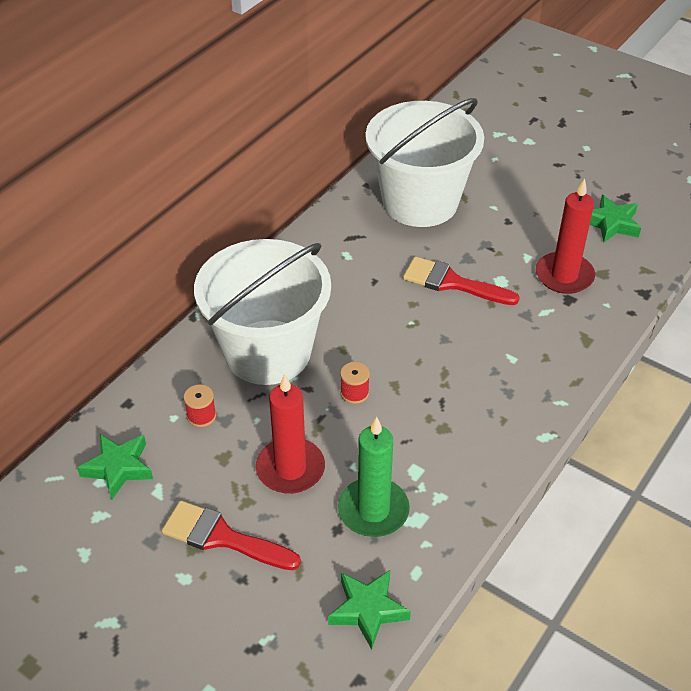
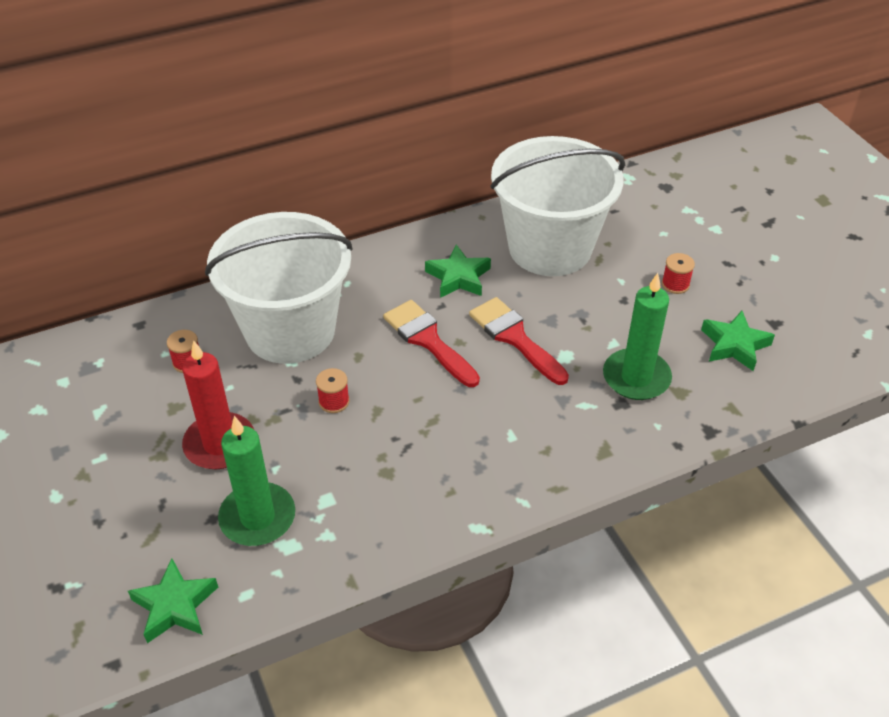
camera: 30 degrees right, 0 degrees up
(118, 468) = (86, 376): green star -> green star (458, 277)
(222, 537) = (113, 476): red brush -> red brush (428, 340)
(535, 194) = (675, 284): none -> red spool
(564, 276) = (636, 377): red candle -> green candle

